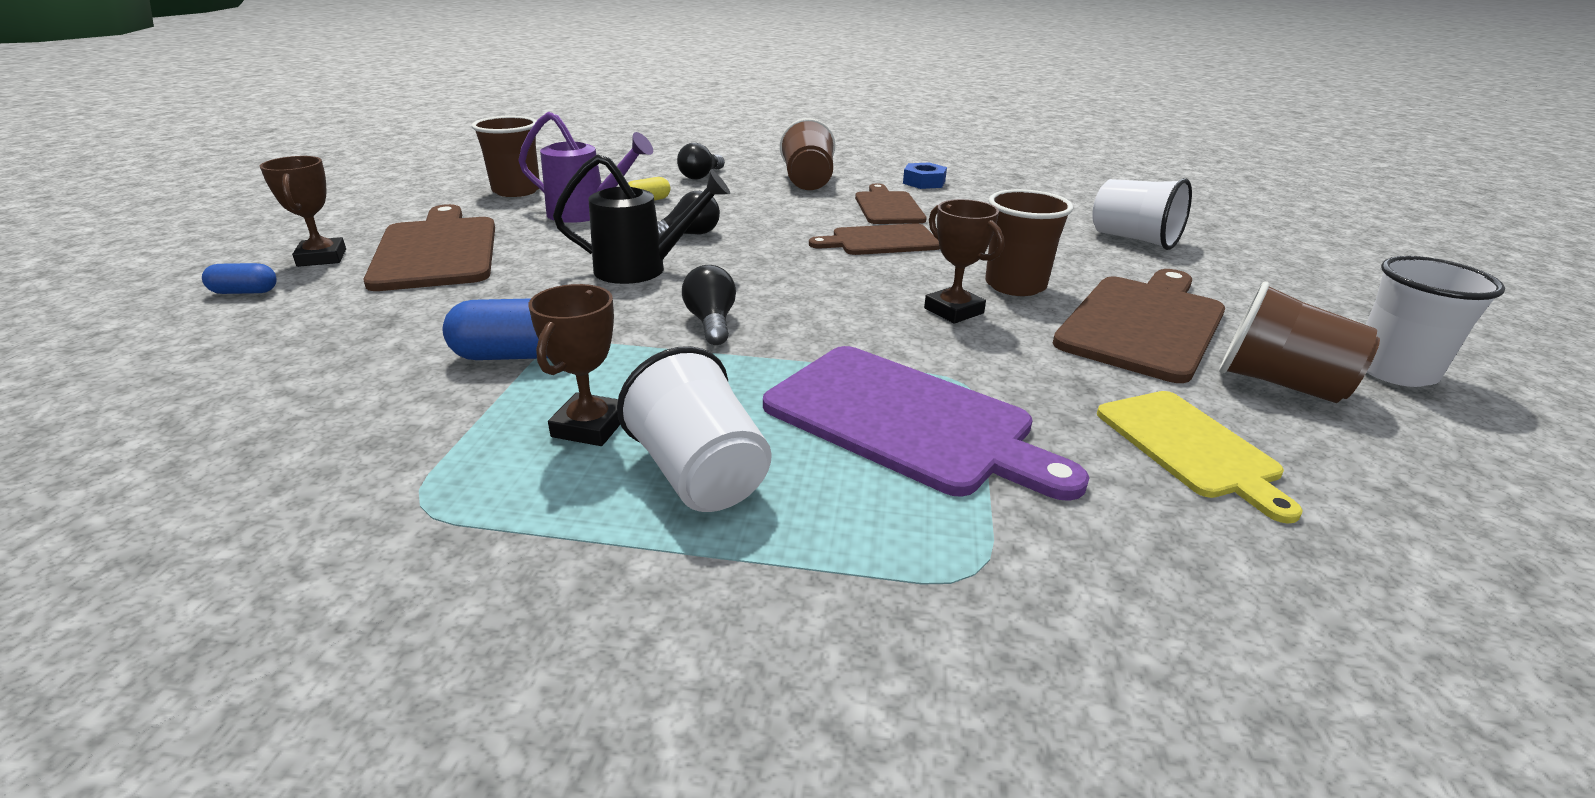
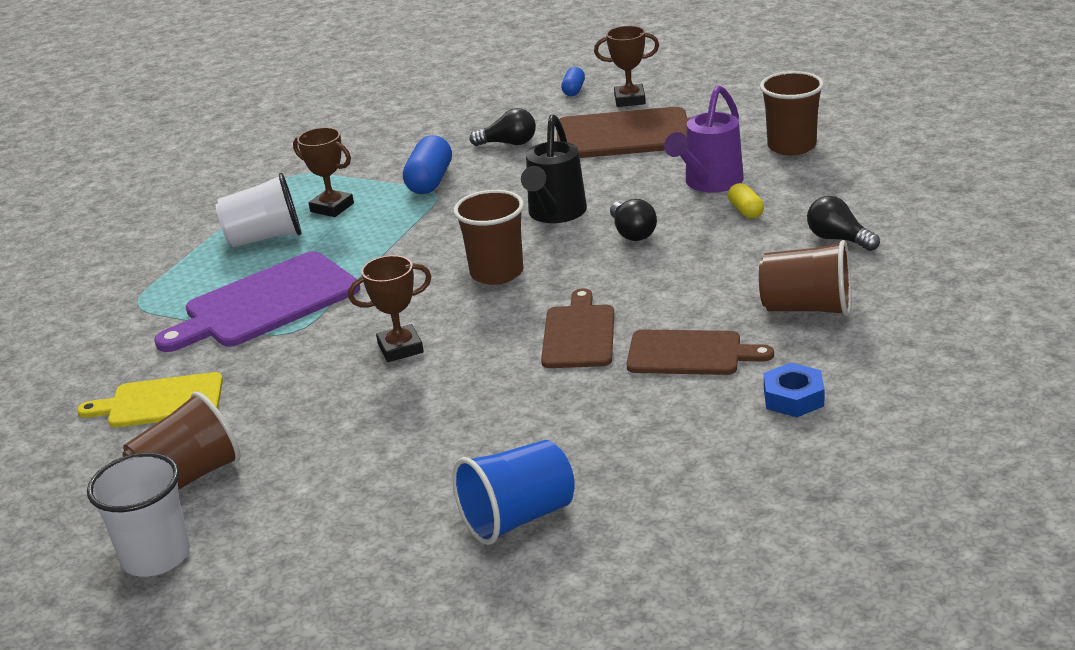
camera: 110 degrees right, 0 degrees up
(711, 322) = (440, 242): black light bulb -> black light bulb (509, 143)
(1015, 285) = (432, 393): brown cup -> brown cup (497, 273)
(1133, 239) = (518, 518): white cup -> blue cup
(1143, 324) = (319, 444): brown cutting board -> none

